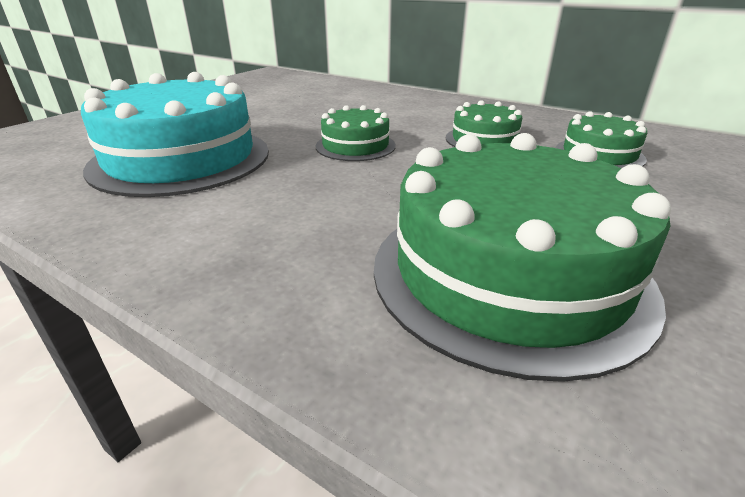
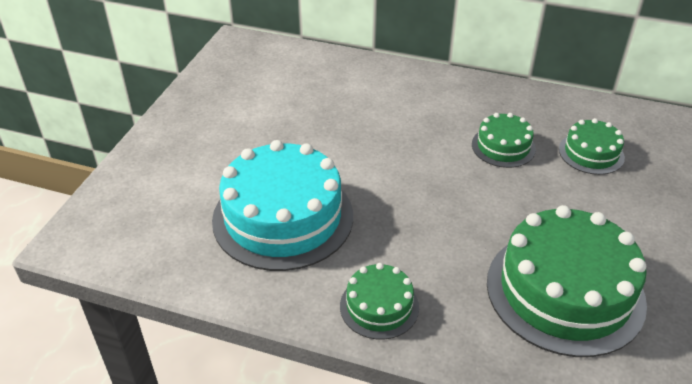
camera: 15 degrees left, 10 degrees up
(355, 146) = (408, 173): green cake -> green cake (379, 306)

